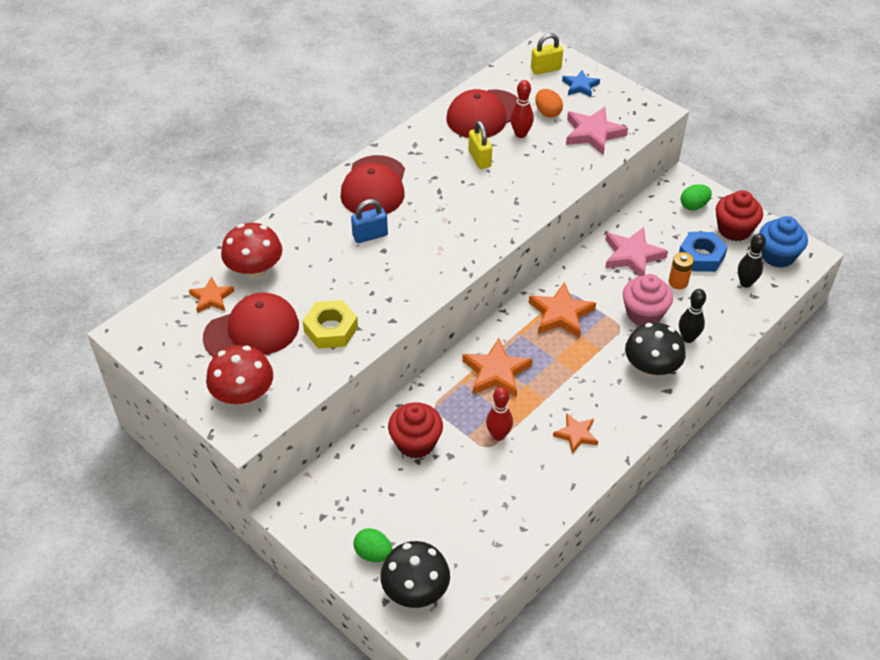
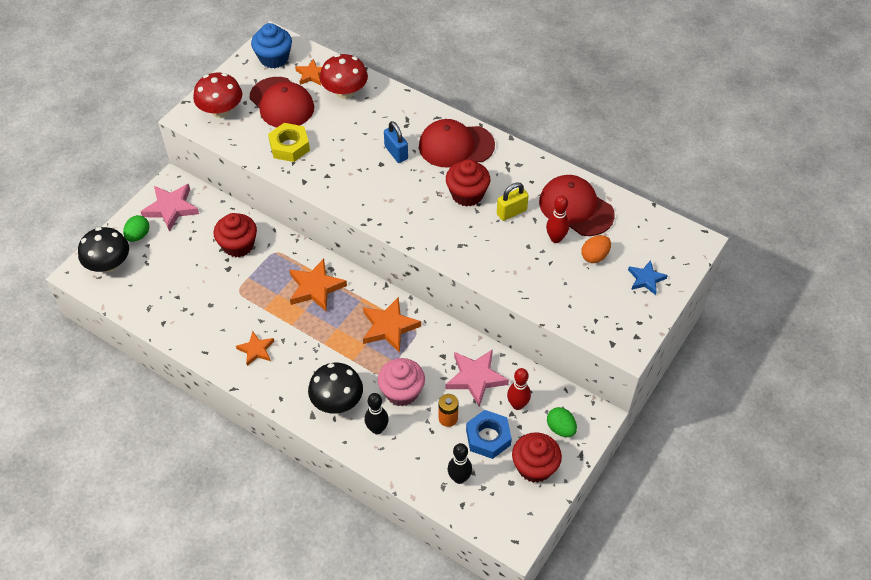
camera: 80 degrees right, 5 degrees up
(447, 187) = (467, 194): none -> red cupcake
(498, 435) = (250, 297): red bowling pin -> red bowling pin (517, 405)
(545, 69) = (663, 248): yellow padlock -> none
(593, 133) = (574, 296): pink star -> pink star (171, 208)
(777, 255) = (505, 508): blue cupcake -> blue cupcake (274, 58)

